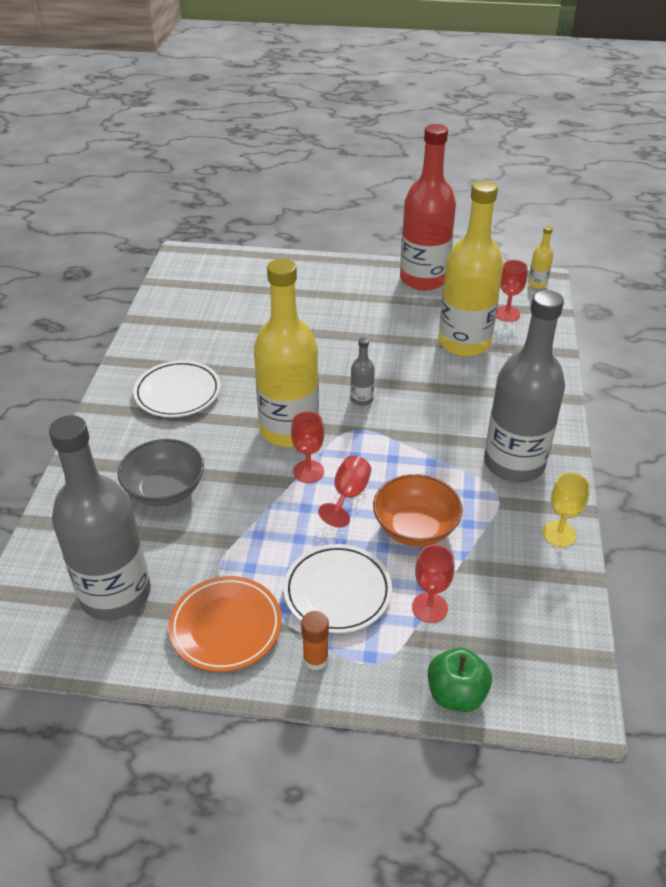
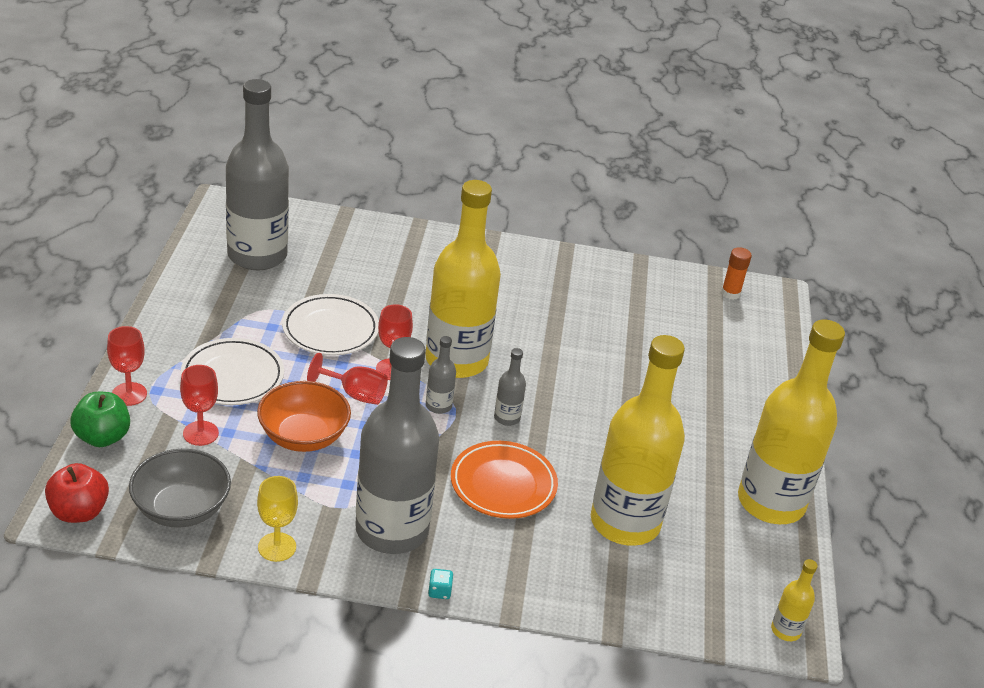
camera: 85 degrees right, 5 degrees down
(165, 490) = (375, 280): grey bowl -> grey bowl (181, 509)
(178, 393) = (515, 288): white plate -> white plate (330, 330)
(226, 627) = (209, 311): orange plate -> orange plate (503, 484)
(315, 659) = (163, 358): orange glue stick -> orange glue stick (730, 293)
(354, 440) = (438, 406): none -> grey bottle
(423, 279) = (771, 502): red bottle -> yellow bottle
(507, 314) = (698, 579): red goblet -> red goblet (129, 394)
(568, 435) = (439, 591): none -> turquoise dice
(569, 694) = (79, 512): none -> red apple

